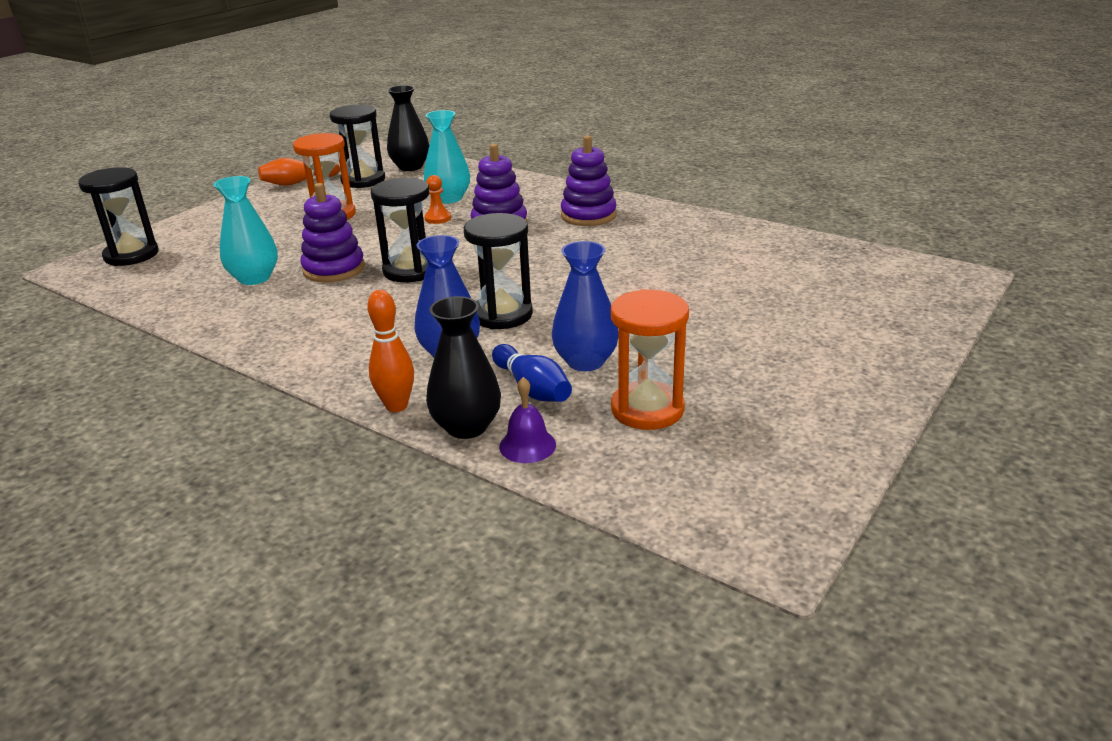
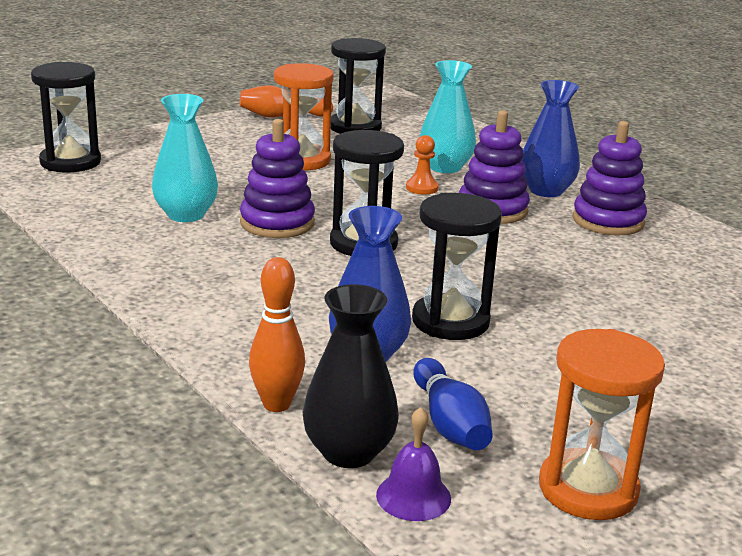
camera: 15 degrees right, 5 degrees down
(410, 167) = (415, 122): black vase -> none
(585, 361) = (531, 405): blue vase -> blue vase (546, 191)

